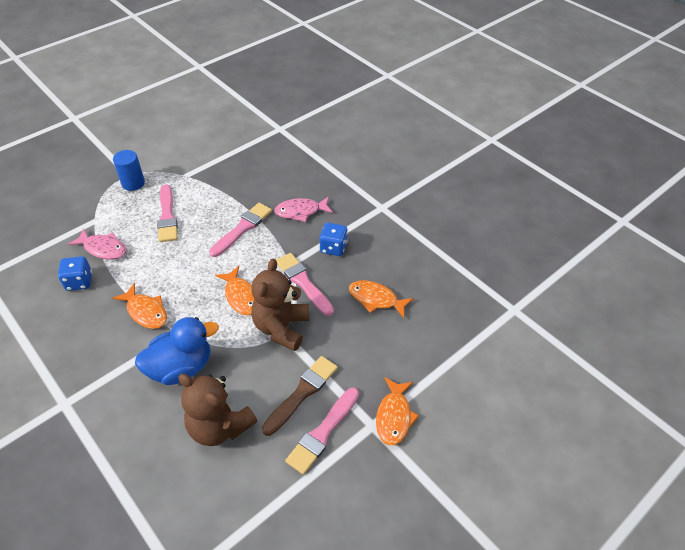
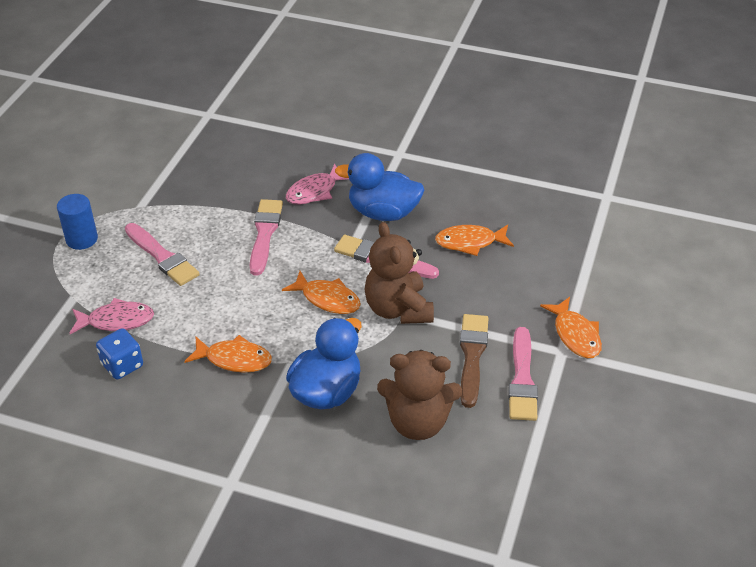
camera: 30 degrees left, 5 degrees down
(333, 248) = (383, 213): blue dice -> blue duck

